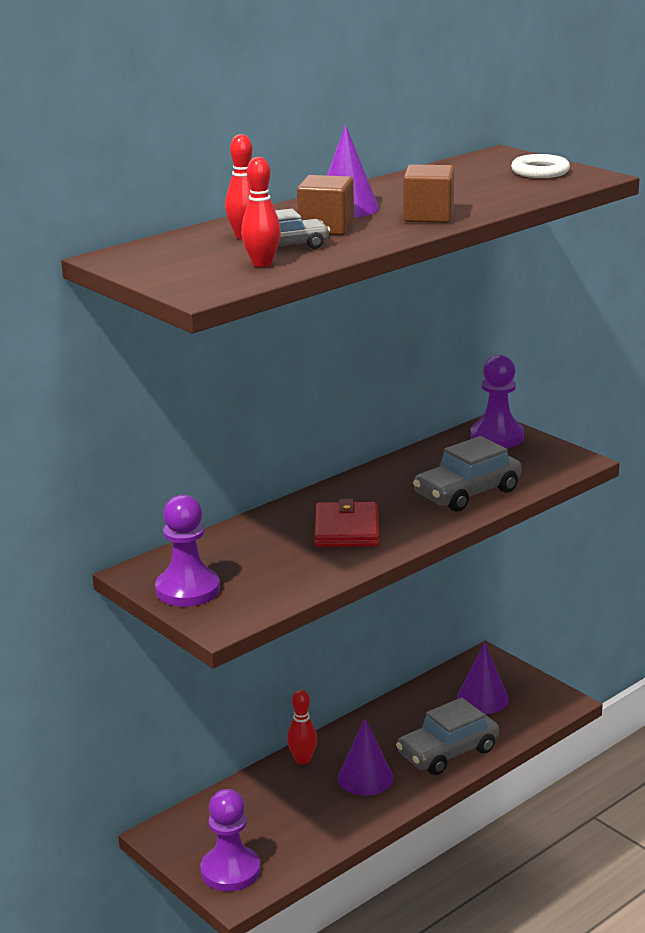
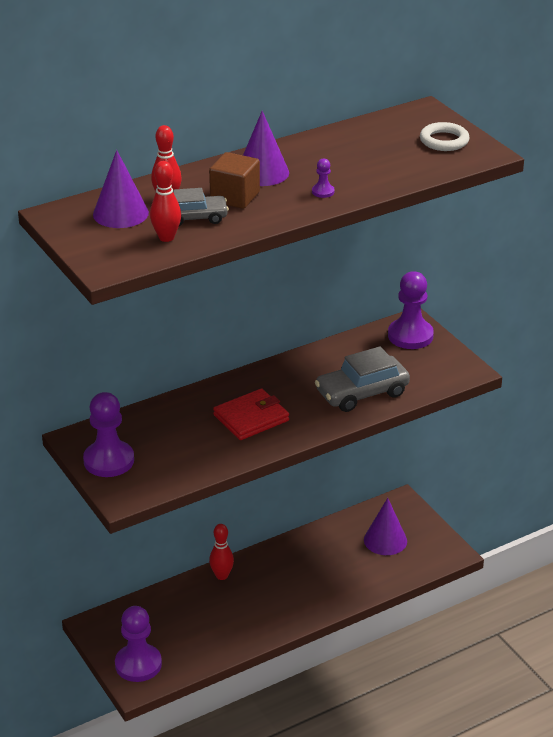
camera: 10 degrees right, 10 degrees up
(346, 529) = (251, 418): red wallet -> red wallet turned 45 degrees clockwise
(365, 778) = (266, 599): purple cone -> purple cone (120, 213)
(428, 216) = (323, 192): brown cube -> purple pawn
(447, 752) = (340, 585): grey car -> none

